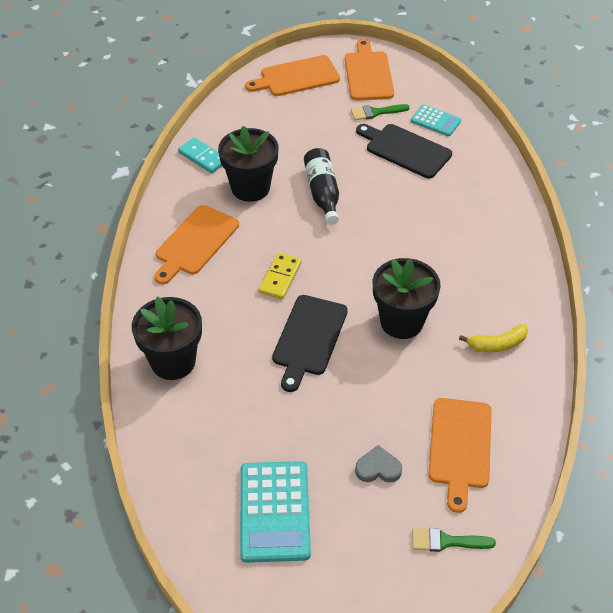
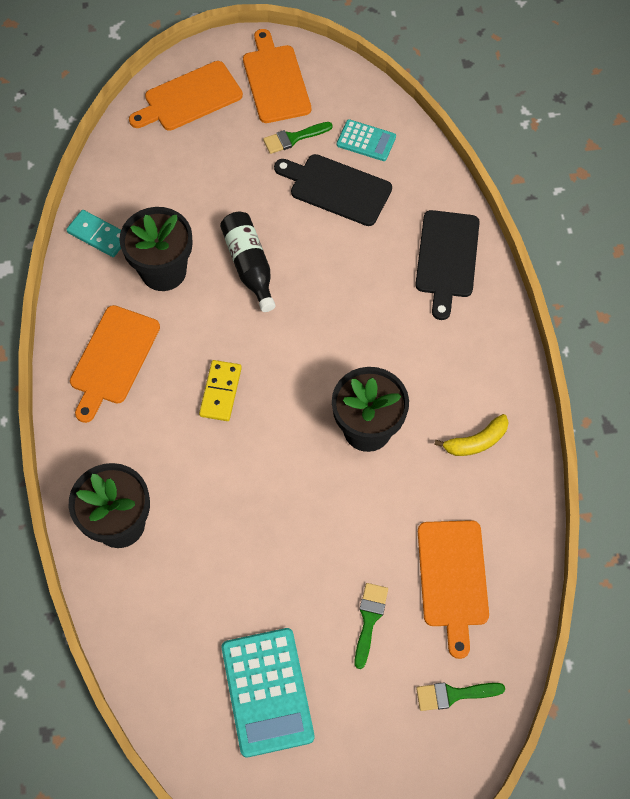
camera: 10 degrees left, 15 degrees up
(309, 338) = (267, 468): black cutting board -> black cutting board (447, 258)
(378, 468) = (369, 620): grey heart -> green brush

